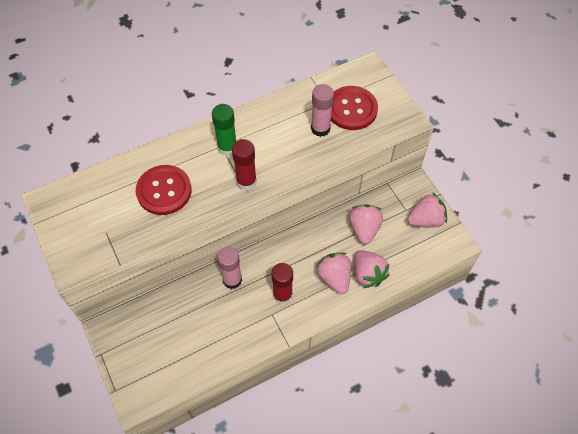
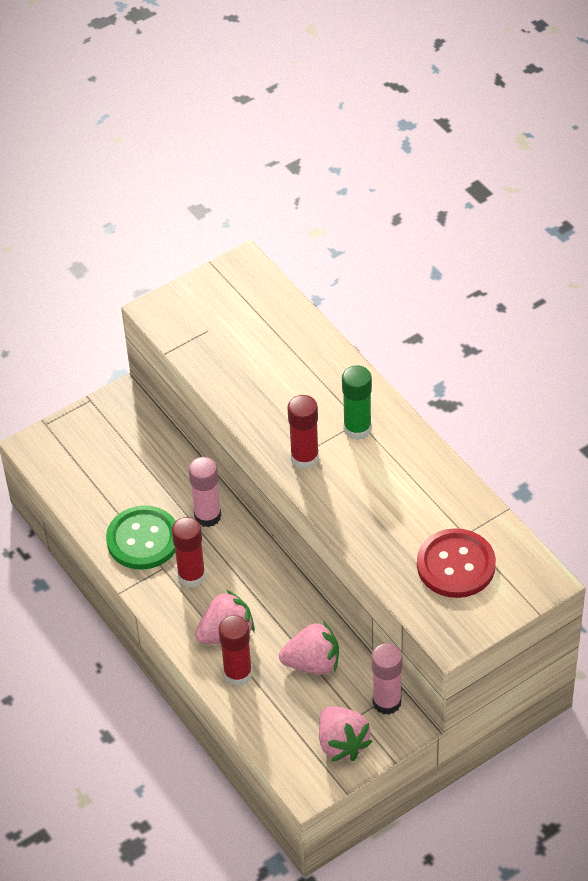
camera: 85 degrees right, 10 degrees down
(164, 191) = (276, 375): red button -> none
(244, 325) = (143, 539): none -> green button
(320, 128) = (411, 530): pink glue stick -> pink glue stick (387, 702)
(368, 274) = (238, 674): pink strawberry -> red glue stick

